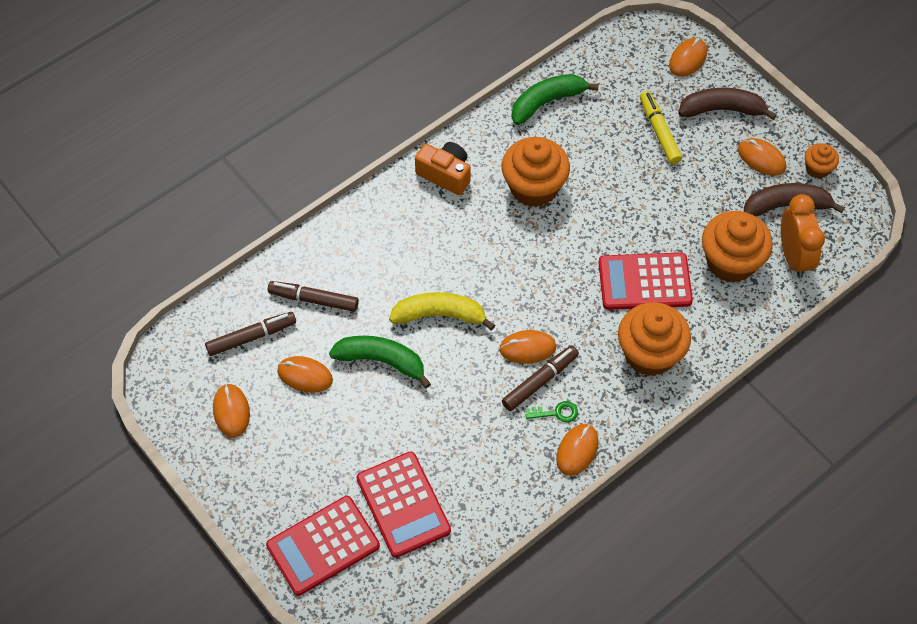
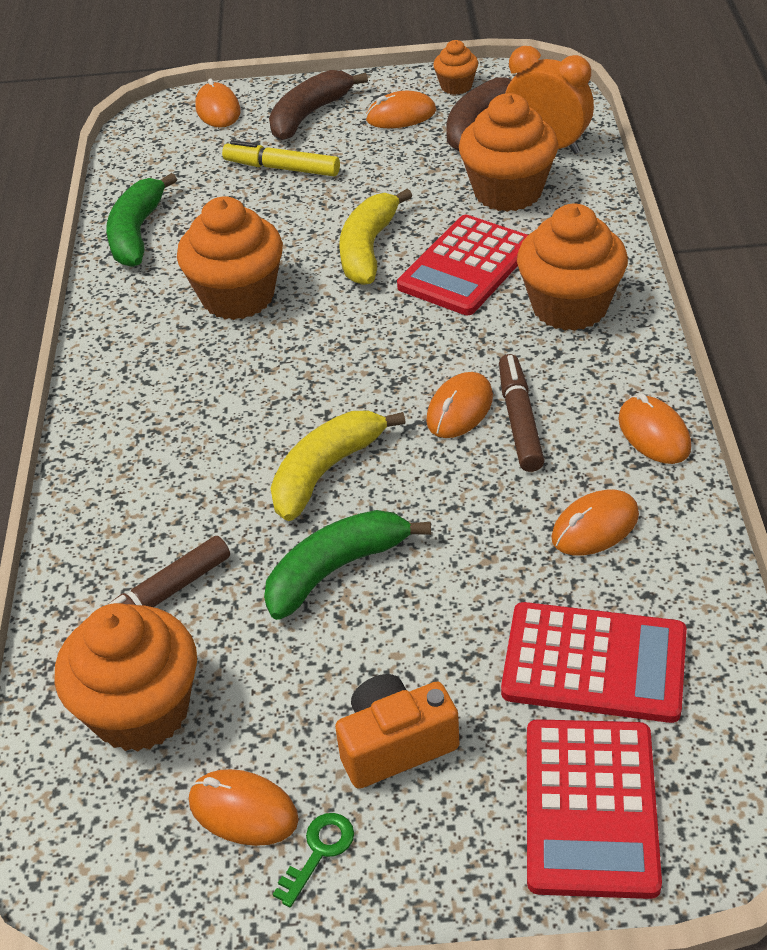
camera: 50 degrees left, 15 degrees down
(251, 337) = (141, 710): brown marker -> orange cupcake
(305, 375) = (272, 675): orange mouse -> orange mouse (595, 527)
(445, 174) = (126, 365): orange camera -> orange camera (395, 744)
(556, 413) = (580, 427): green key -> green key (319, 852)
(621, 223) = (368, 249): none -> yellow banana

